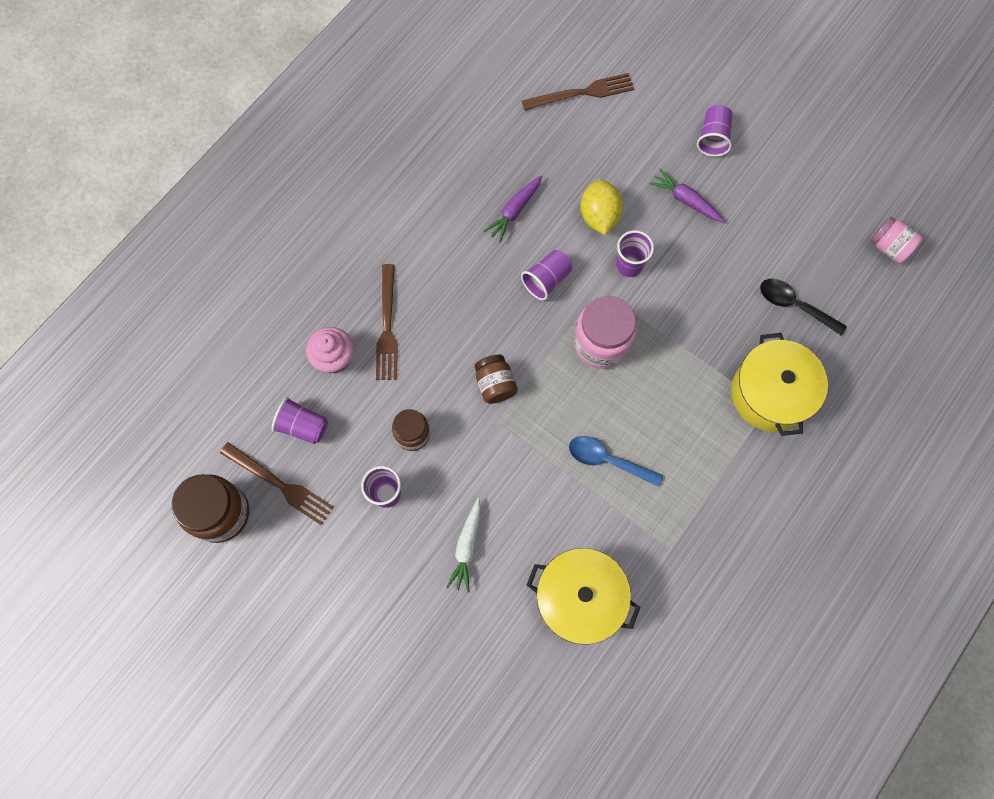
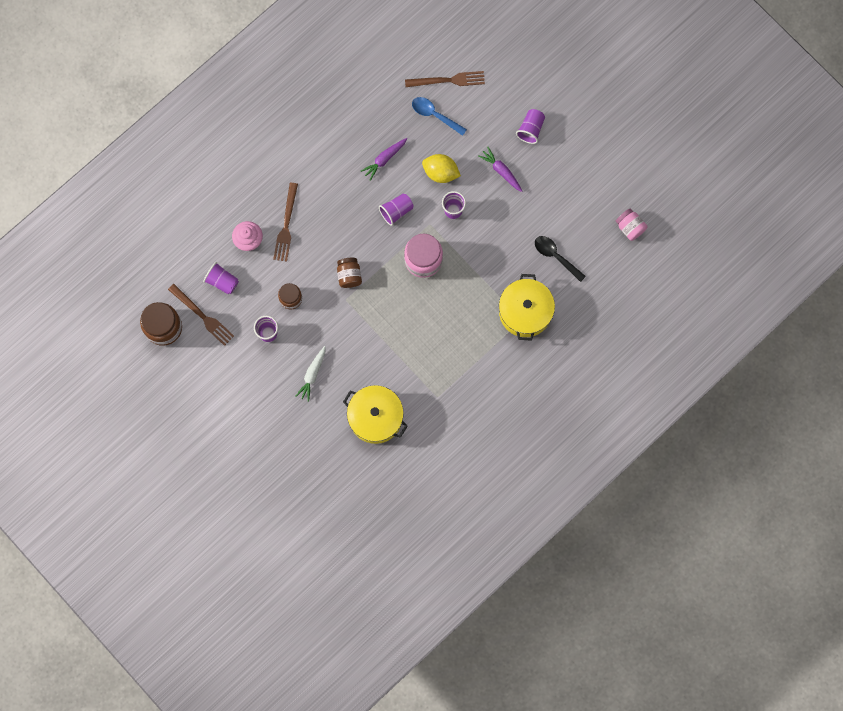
camera: 10 degrees right, 5 degrees up
(599, 216) = (440, 172): yellow lemon -> yellow lemon turned 75 degrees counterclockwise
(607, 460) = (411, 336): blue spoon -> blue spoon (435, 115)

